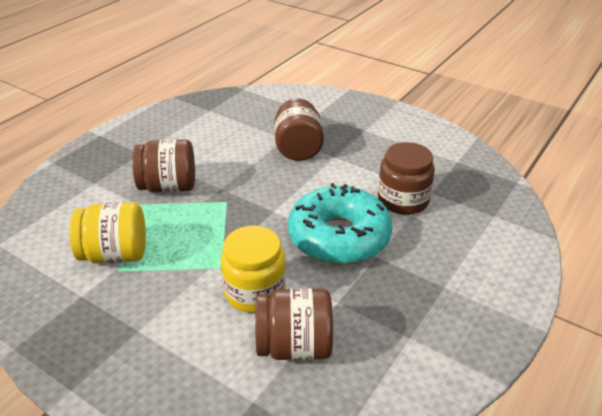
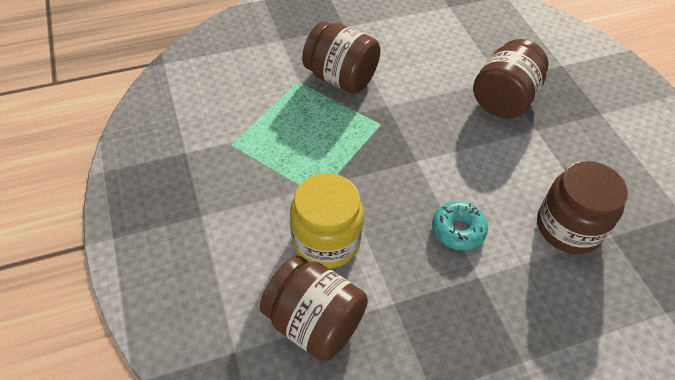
camera: 35 degrees right, 15 degrees up
(115, 254) = (241, 126): yellow jar -> none
(339, 237) = (458, 230): turquoise donut -> turquoise donut, size x0.44

